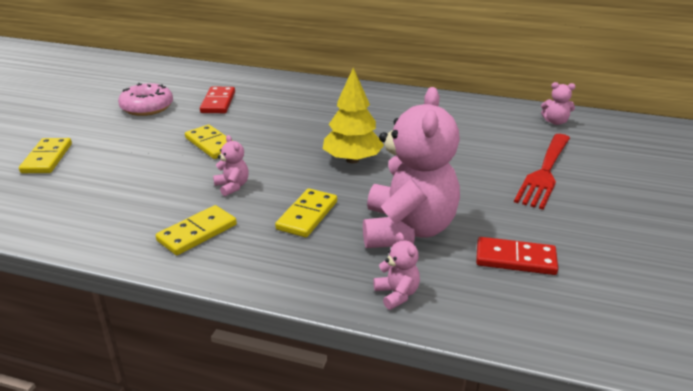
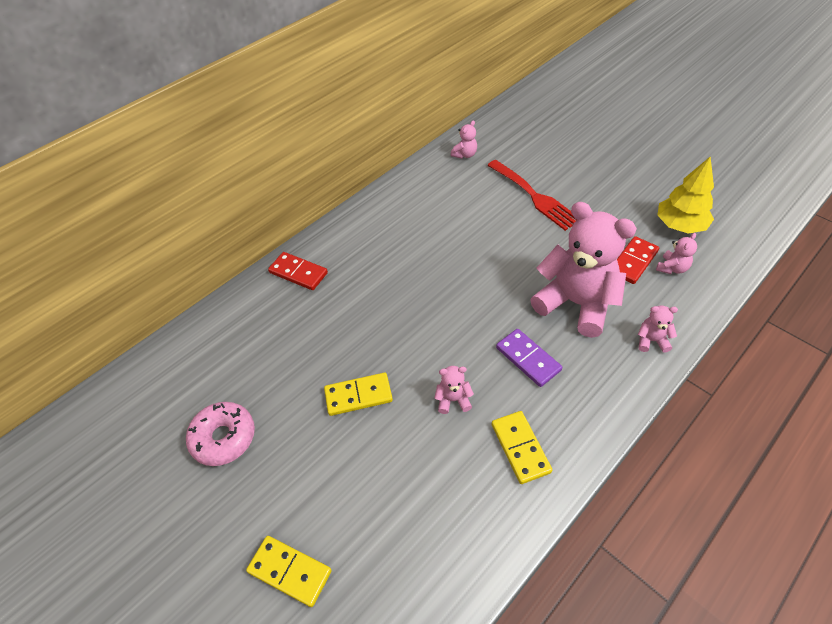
camera: 60 degrees left, 20 degrees up
(218, 102) = (262, 365): red domino -> red domino (298, 273)
(307, 215) = (528, 359): yellow domino -> purple domino
(352, 160) = (453, 297): yellow tree -> yellow tree (679, 225)
(538, 293) = (672, 268): none -> pink teddy bear

